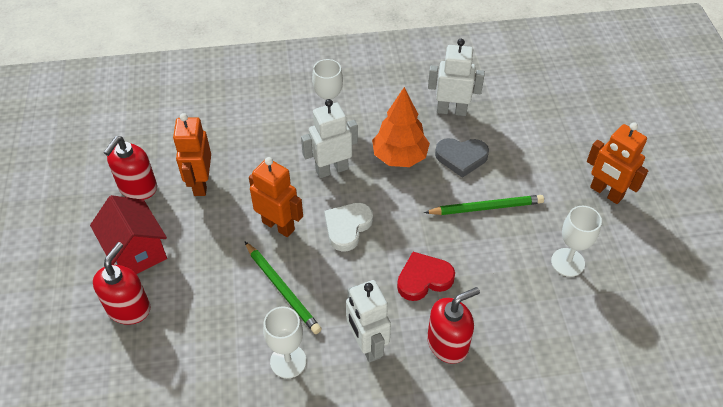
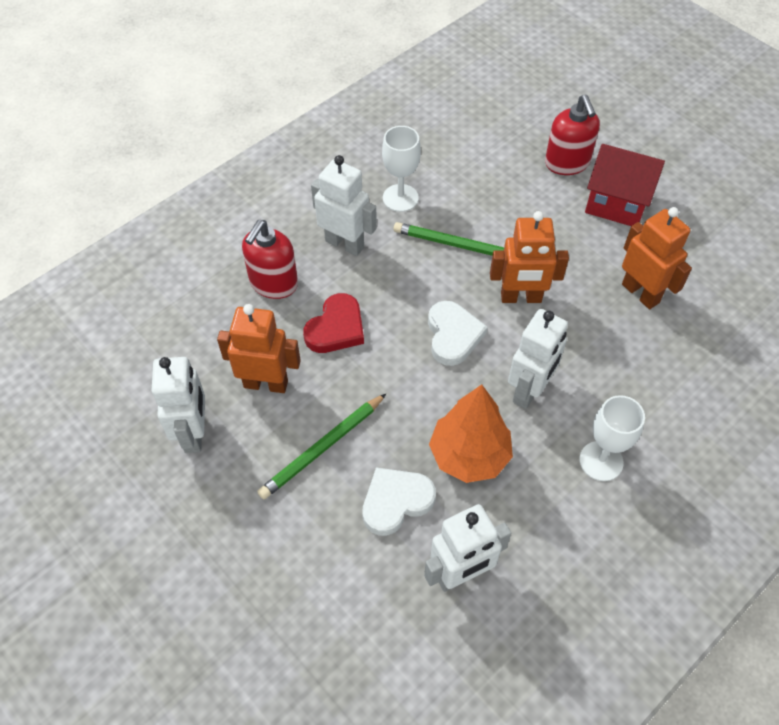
camera: 145 degrees right, 5 degrees up
(138, 188) = (691, 254): red soap dispenser -> none
(461, 158) = (396, 502): grey heart -> white heart
(567, 262) = (194, 433): white goblet -> white robot
(606, 193) = (185, 561): orange robot -> orange robot (266, 383)

